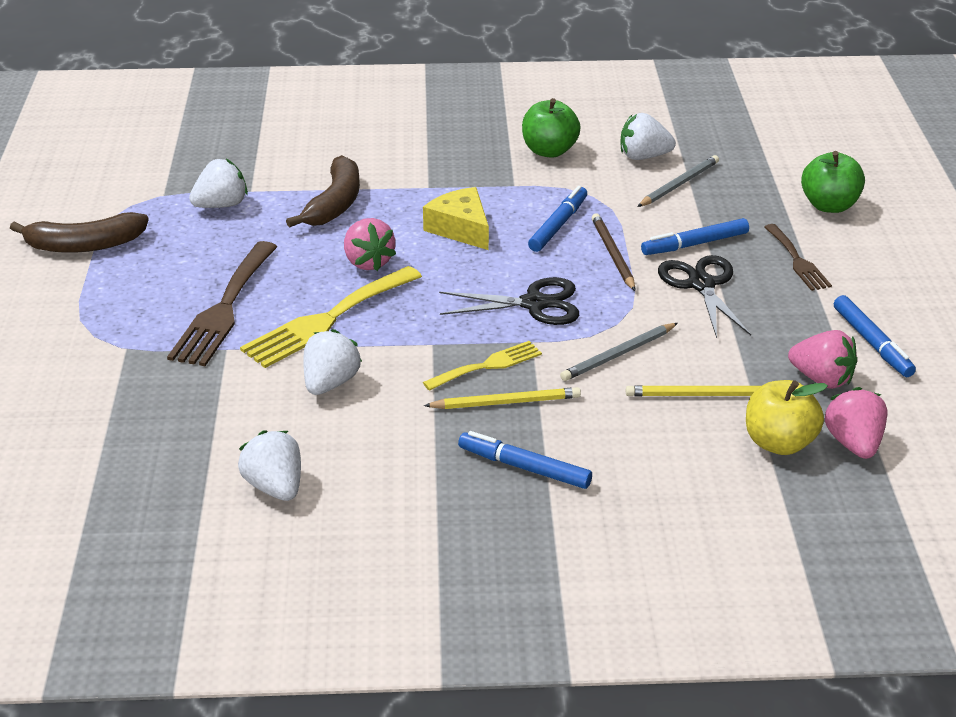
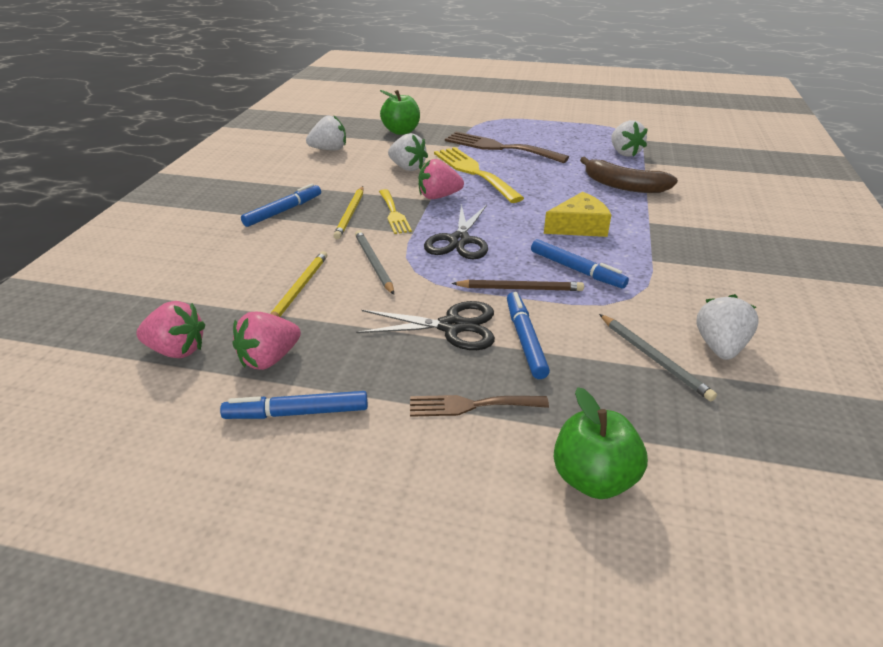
camera: 105 degrees right, 0 degrees up
(84, 245) = (580, 120): brown banana -> none
(368, 262) = (539, 189): pink strawberry -> pink strawberry (438, 196)
(549, 151) = (724, 288): green apple -> green apple (401, 131)
(779, 443) = (214, 311): yellow apple -> none

